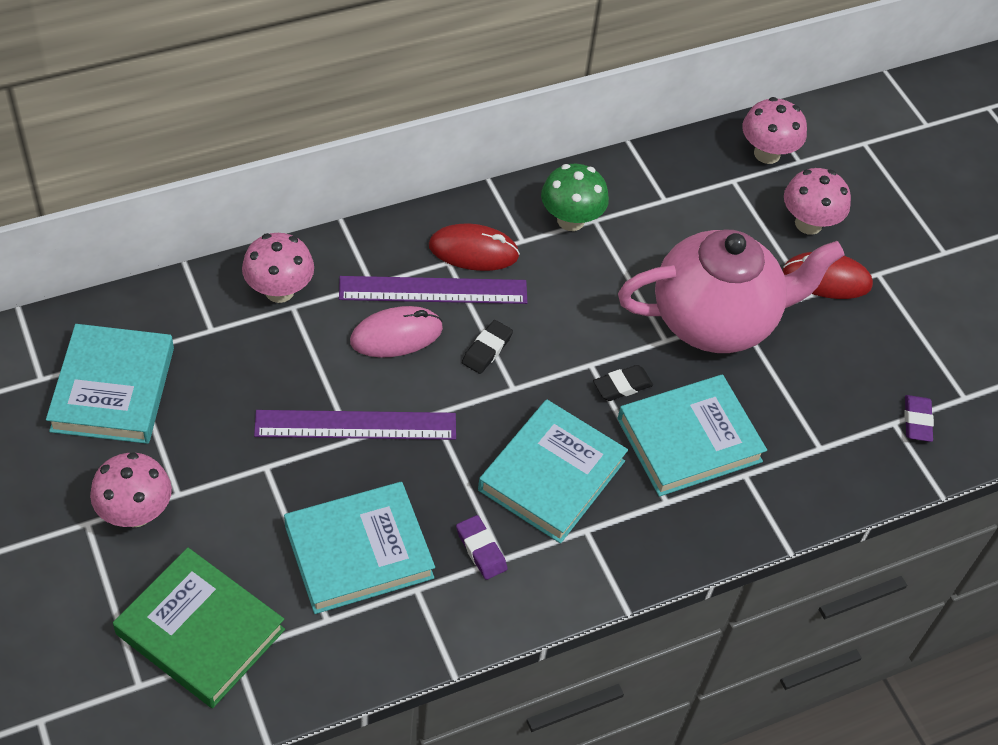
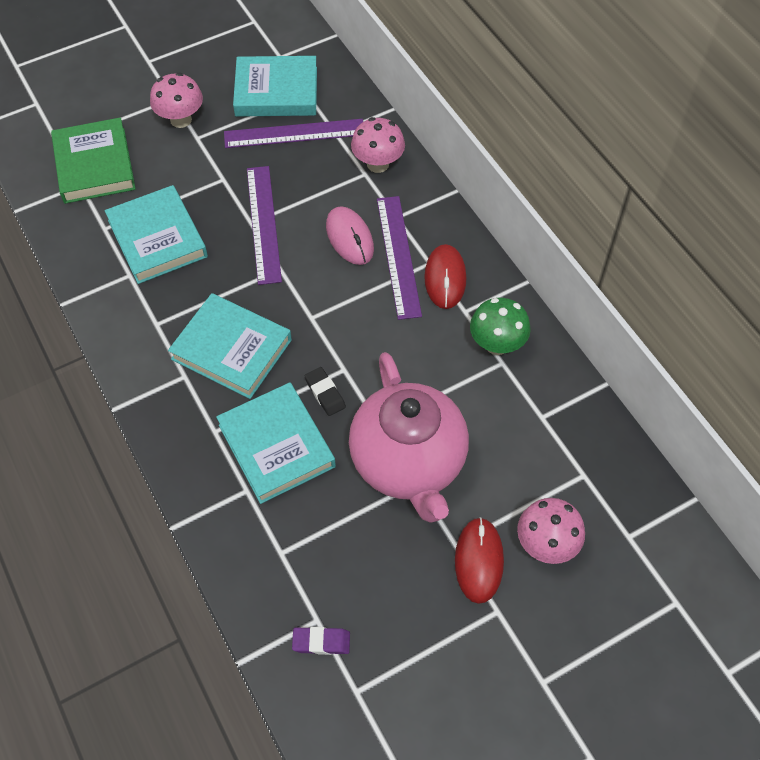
camera: 90 degrees right, 5 degrees up
(200, 631) = (94, 165): green book -> green book turned 45 degrees counterclockwise
(201, 376) = (294, 133): none -> purple ruler
(481, 550) = (163, 310): purple eraser -> none
(487, 349) = (346, 297): black eraser -> none
(767, 153) = (629, 505): pink mushroom -> none

